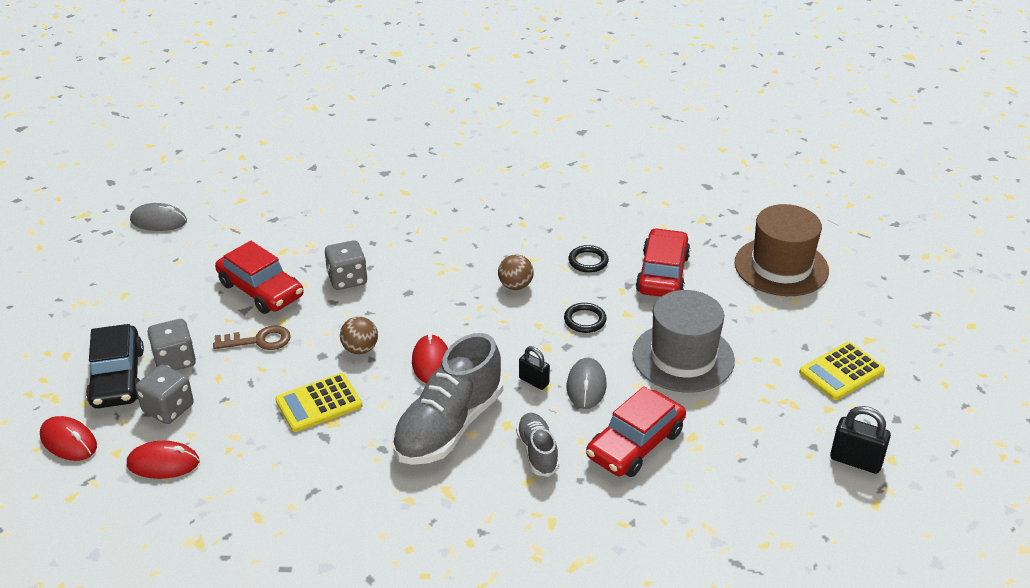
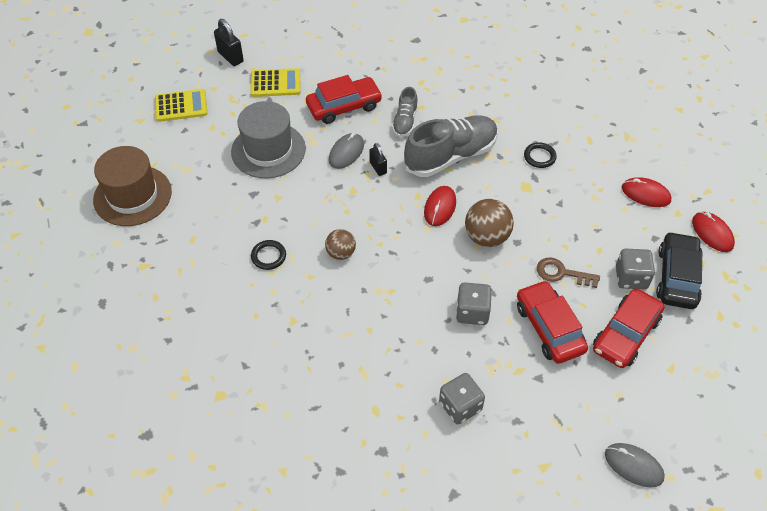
camera: 155 degrees left, 15 degrees up
(168, 409) = (639, 235): grey dice -> grey dice (460, 406)
(319, 403) = (531, 202): yellow calculator -> yellow calculator (275, 83)
(360, 349) = (486, 237): brown ball -> brown ball, size x1.58
(585, 320) = (311, 202): black ring -> black ring (539, 157)
(662, 274) = (223, 222): red car -> red car (625, 334)

